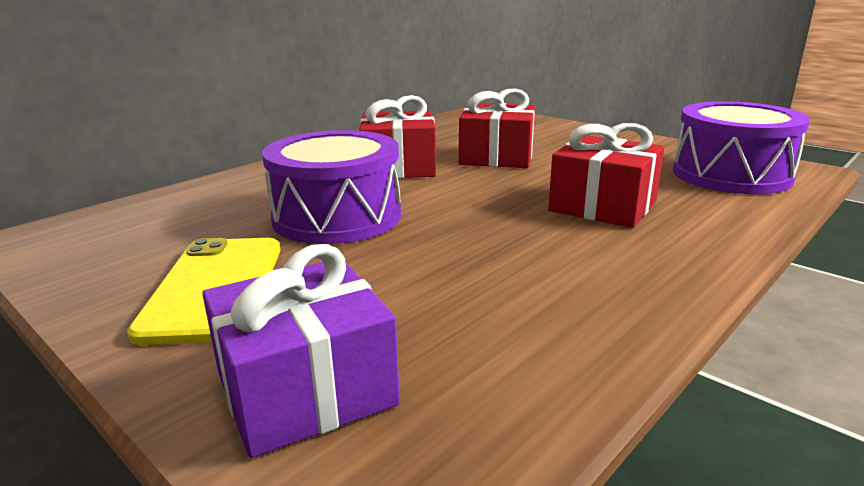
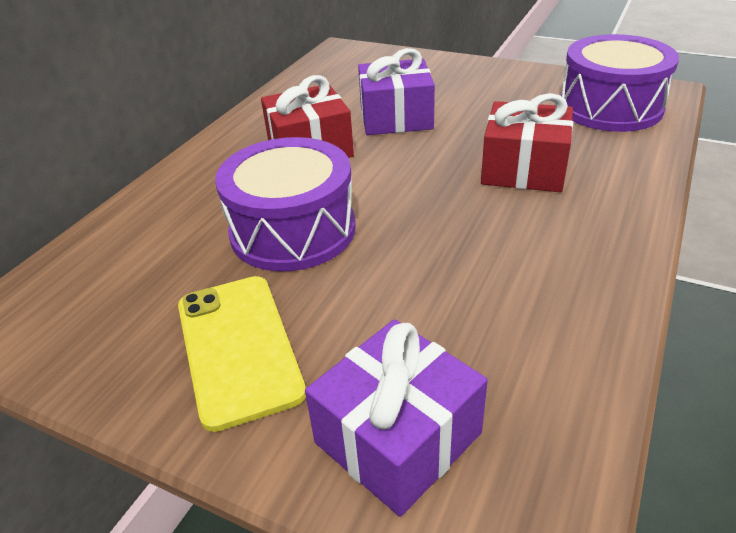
camera: 15 degrees left, 15 degrees up
(497, 157) = (396, 117): red gift -> purple gift

